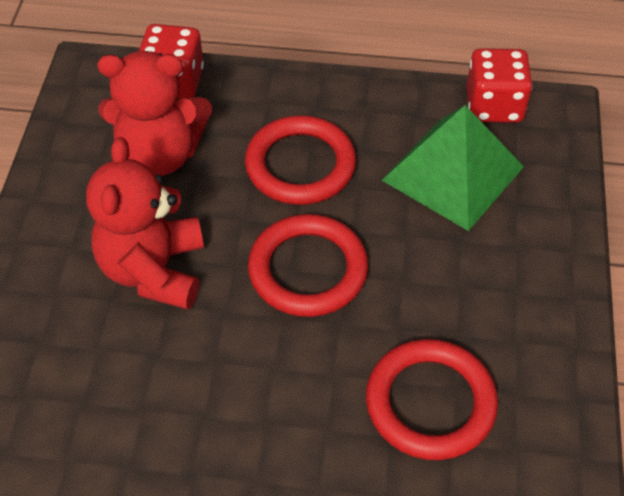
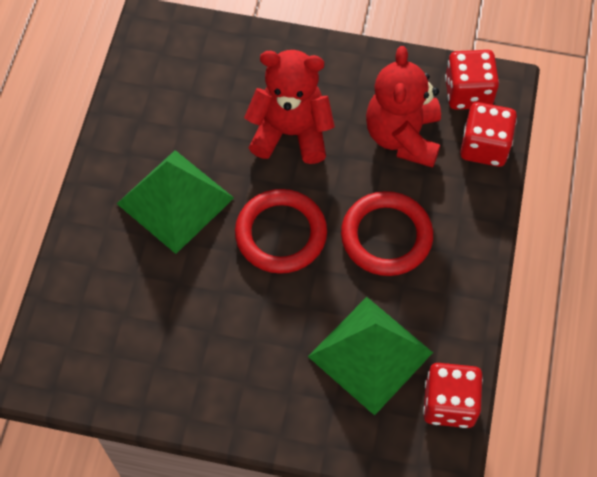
camera: 95 degrees right, 10 degrees up
(98, 97) = (468, 93): none -> red dice
(267, 399) = (175, 200): none -> green pyramid
(430, 403) = (156, 304): red ring -> none

